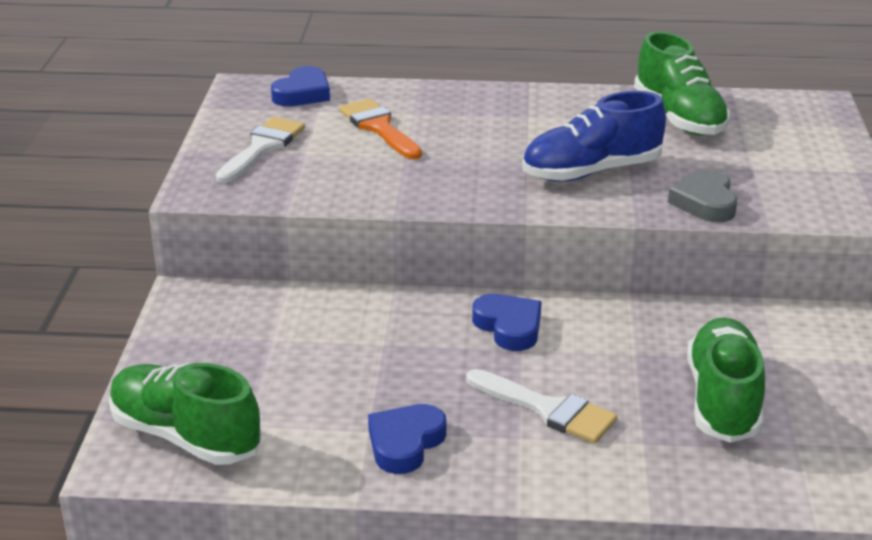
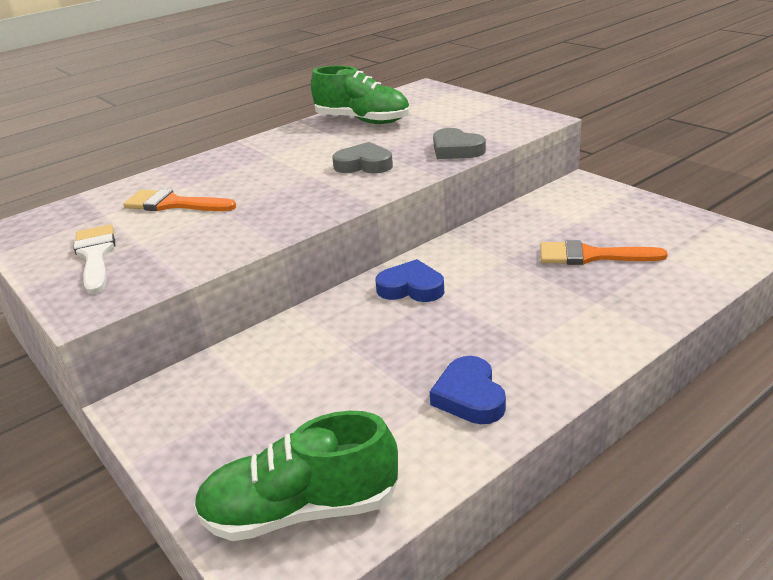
camera: 40 degrees left, 0 degrees up
(303, 93) = (73, 211): blue heart -> none
(548, 409) = (516, 318): white brush -> none
(591, 172) = (364, 165): blue shoe -> grey heart
(723, 400) = (591, 256): green shoe -> orange brush

